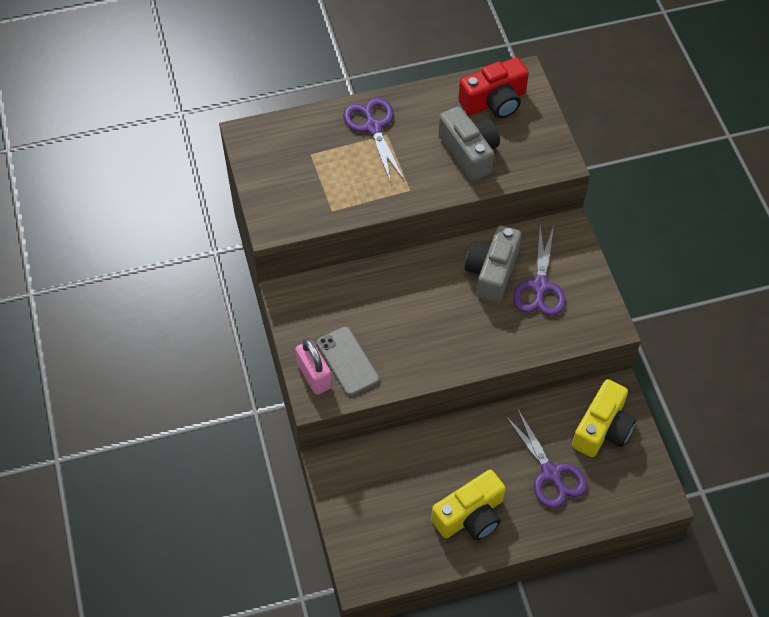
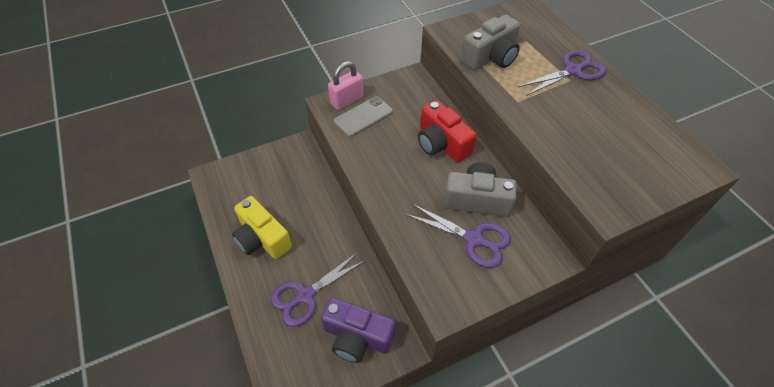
camera: 80 degrees right, 5 degrees down
(469, 152) = (580, 136): grey camera -> grey camera (491, 57)
(494, 101) = (654, 148): red camera -> red camera (441, 143)
(540, 286) = (474, 239): purple scissors -> purple scissors turned 150 degrees counterclockwise
(602, 428) = (357, 337): yellow camera -> purple camera

